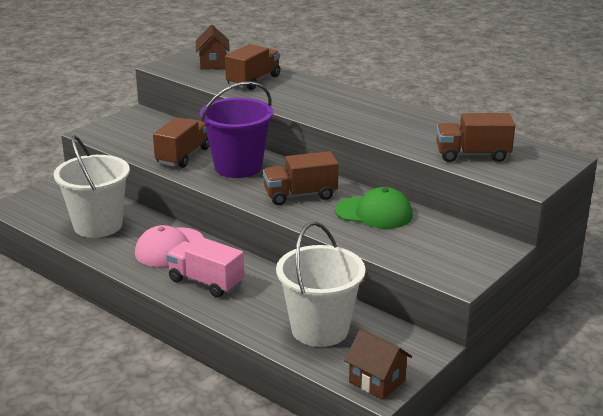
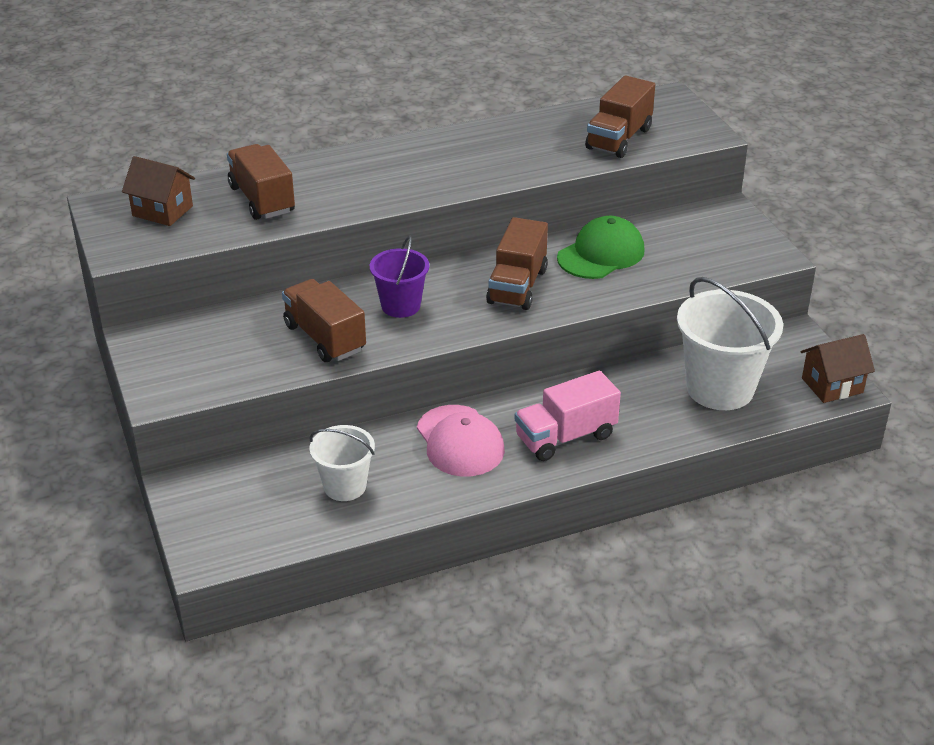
camera: 60 degrees left, 10 degrees up
(98, 225) = (345, 486): white bucket -> white bucket, size x0.58
(238, 167) = (400, 306): purple bucket -> purple bucket, size x0.58

